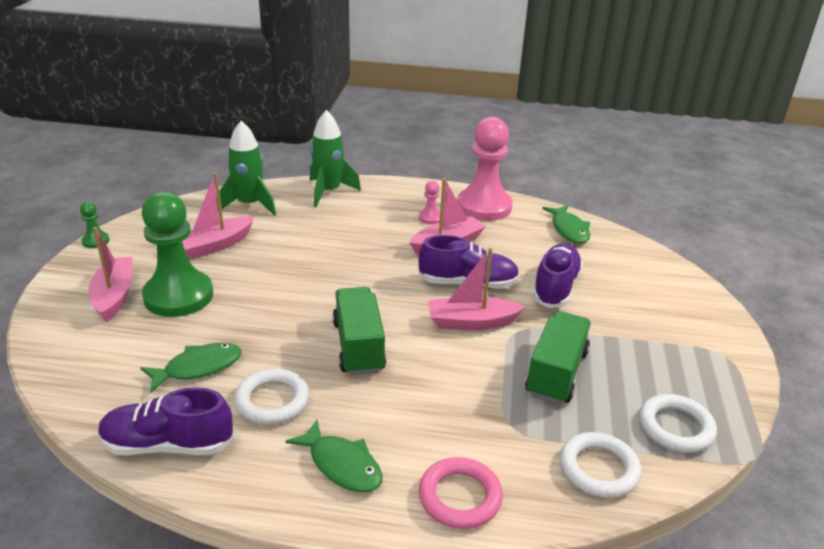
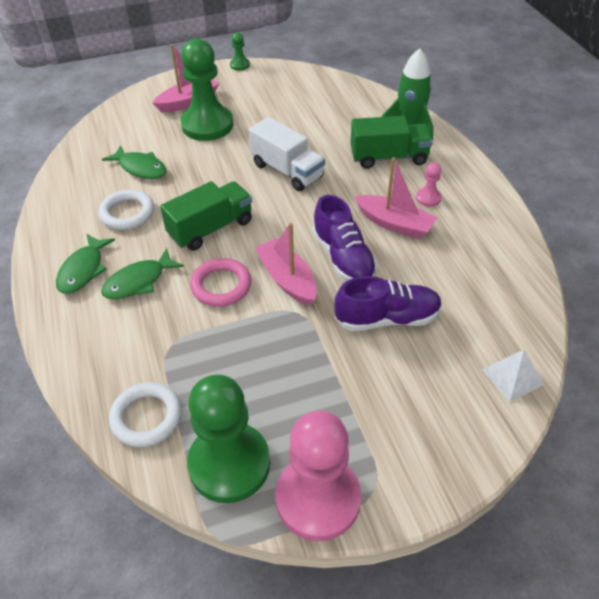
camera: 65 degrees right, 15 degrees up
(168, 445) = (66, 190): purple shoe -> none
(216, 245) = (279, 111): pink boat -> none
(249, 205) = (347, 100): green rocket -> none
(317, 272) = (287, 171): none -> white truck
(460, 497) = (79, 341): pink ring -> pink ring (221, 285)
(484, 207) = (486, 224): pink pawn -> pink pawn (318, 498)
(556, 373) = (254, 356): green truck -> green truck (389, 157)
(569, 230) = (507, 299): green fish -> green fish (138, 281)
(645, 257) = (512, 376): none -> white pyramid
(675, 427) = (229, 464): white ring -> green pawn

